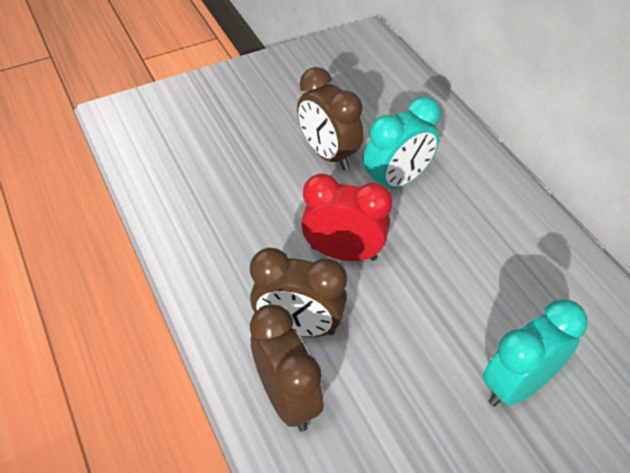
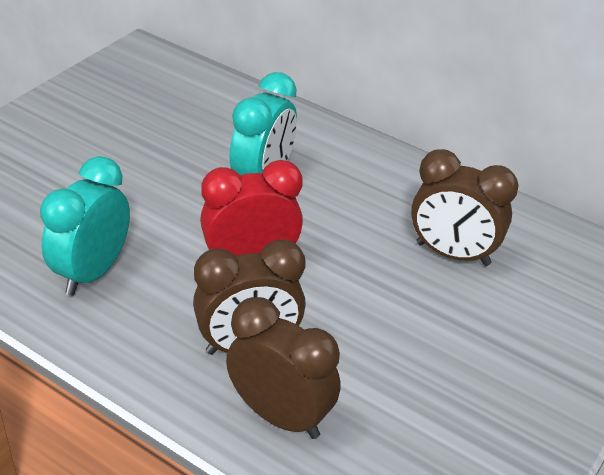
camera: 30 degrees left, 10 degrees down
(328, 154) = (173, 175): brown clock -> brown clock (452, 254)
(517, 385) = (490, 318): turquoise clock -> turquoise clock (92, 272)

